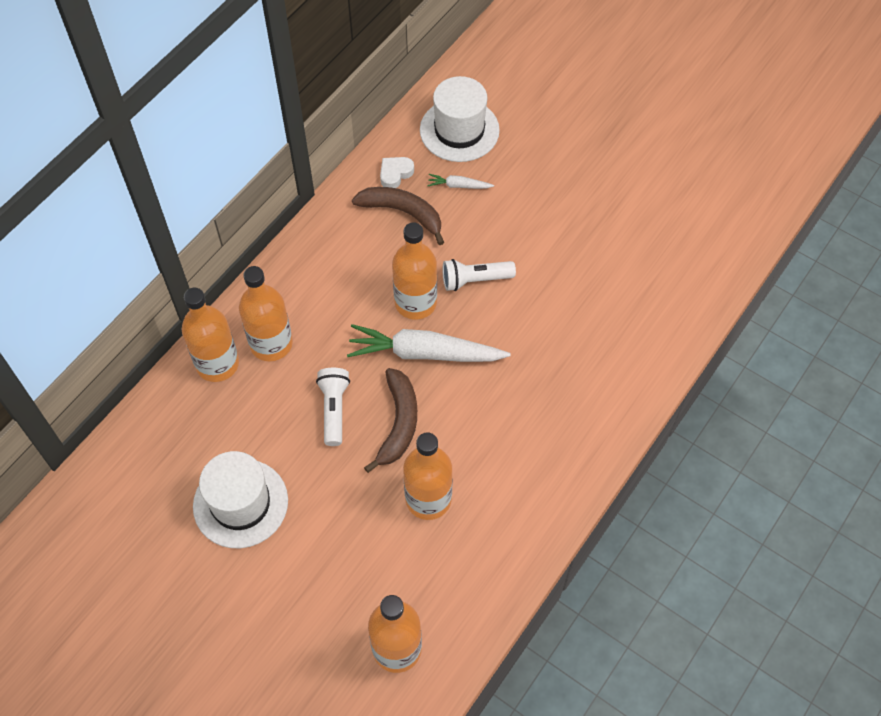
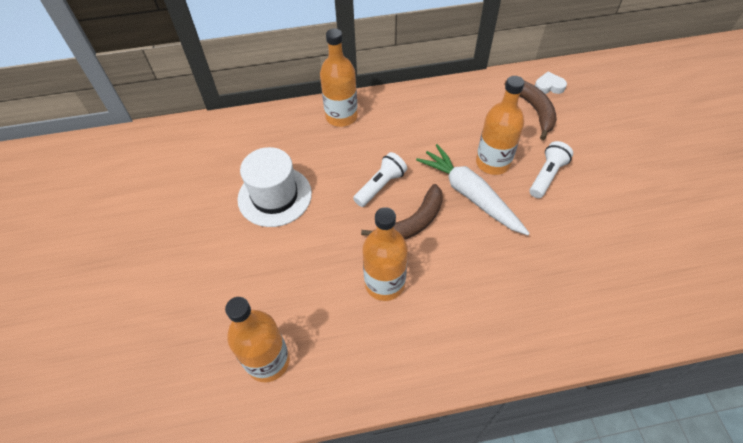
camera: 45 degrees right, 5 degrees down
(271, 344) = (381, 126): orange bottle -> none
(458, 186) = (587, 117): white carrot -> none
(459, 130) = (616, 88): white hat -> none
(475, 280) = (547, 176): white flashlight -> white flashlight turned 90 degrees clockwise

